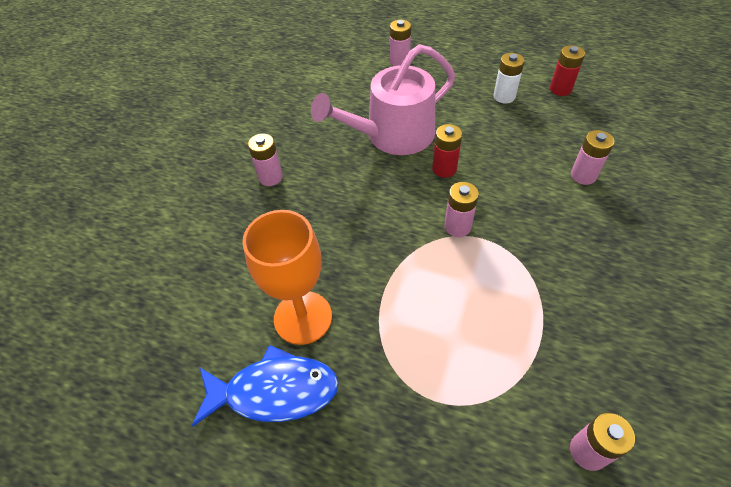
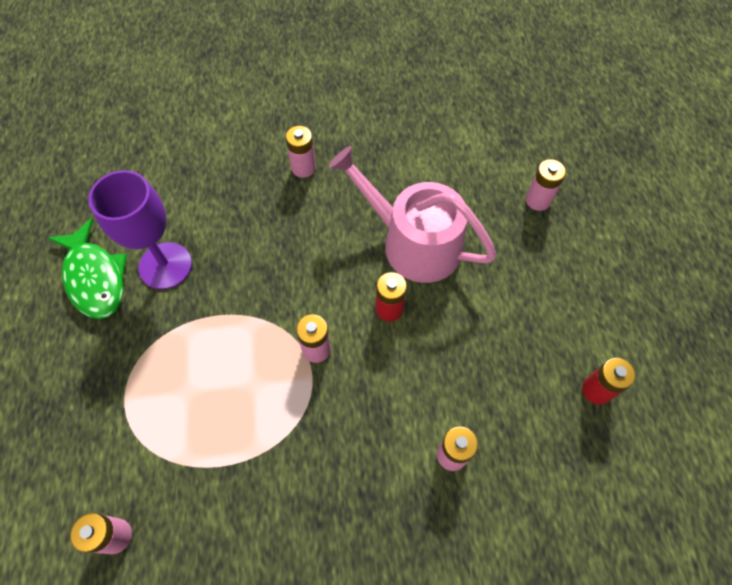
camera: 60 degrees right, 10 degrees up
(274, 391) = (95, 278): blue fish -> green fish
(303, 317) = (165, 266): orange goblet -> purple goblet
(504, 96) = (542, 330): white battery -> none

